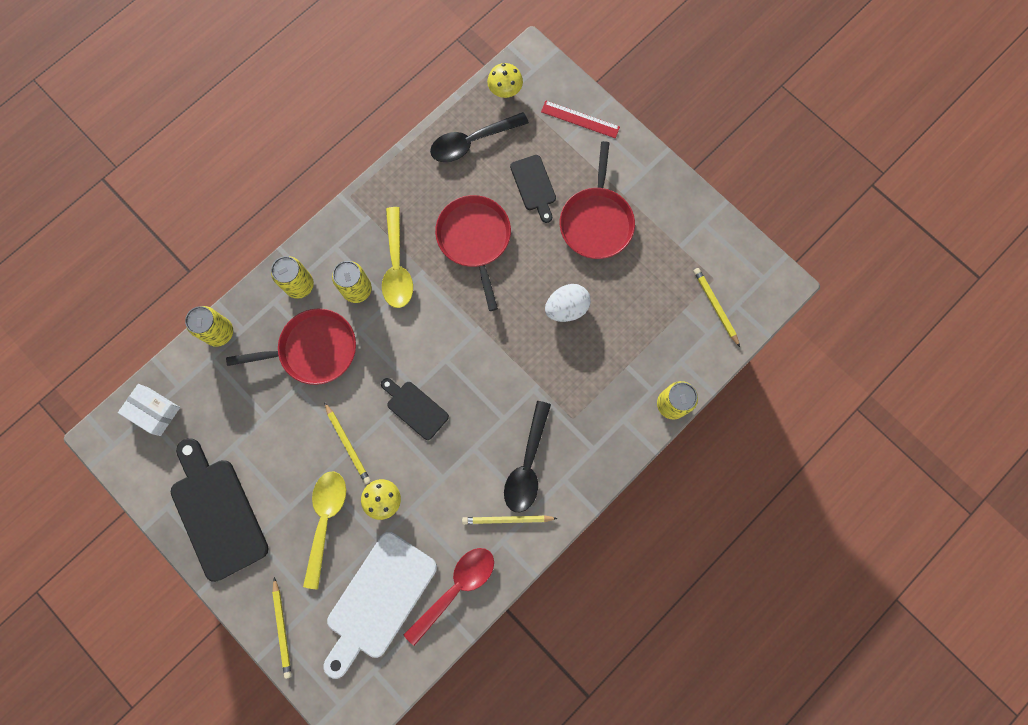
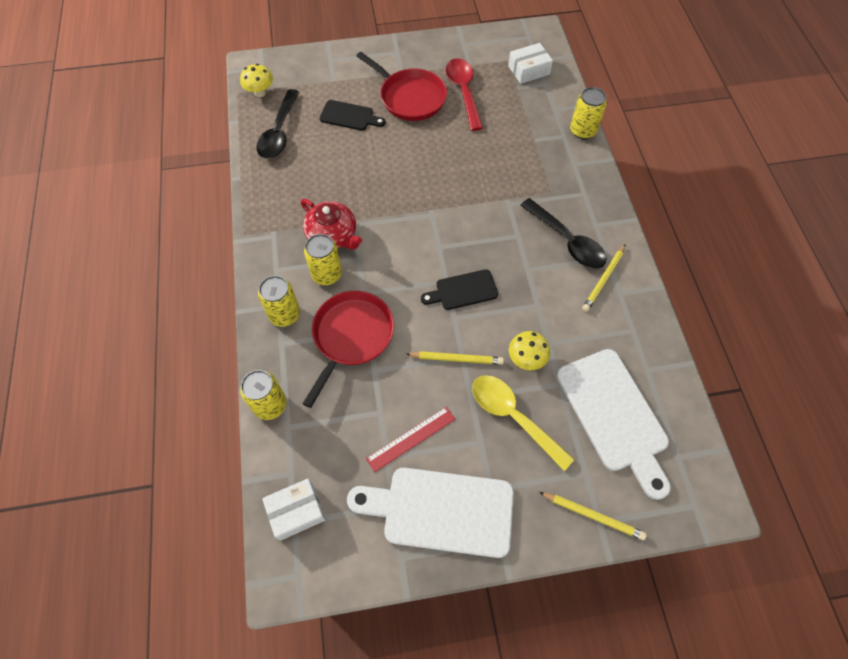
camera: 55 degrees left, 15 degrees down
(217, 513) = (441, 511): black cutting board -> white cutting board
(397, 266) = (332, 235): yellow spoon -> red teapot
(456, 588) = (640, 348): red spoon -> red spoon (463, 92)
(474, 239) = (357, 173): red pan -> none
(566, 308) = (461, 149): white egg -> none
(580, 119) = (325, 65): red ruler -> red ruler (411, 438)
(715, 306) = (528, 70): yellow pencil -> white box

